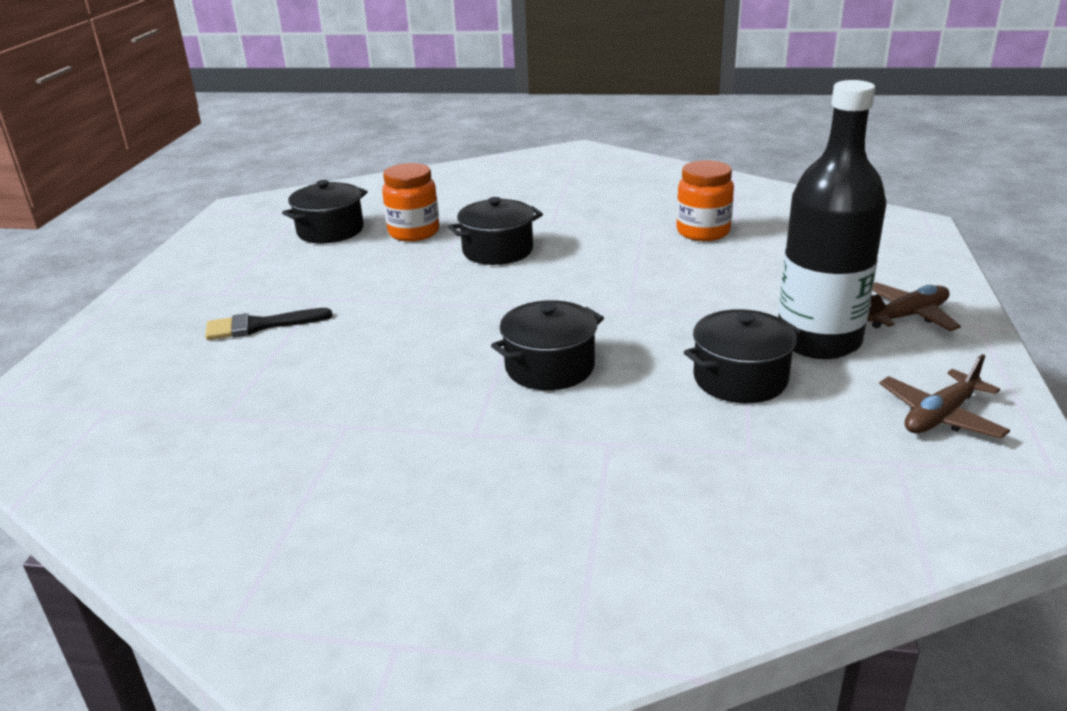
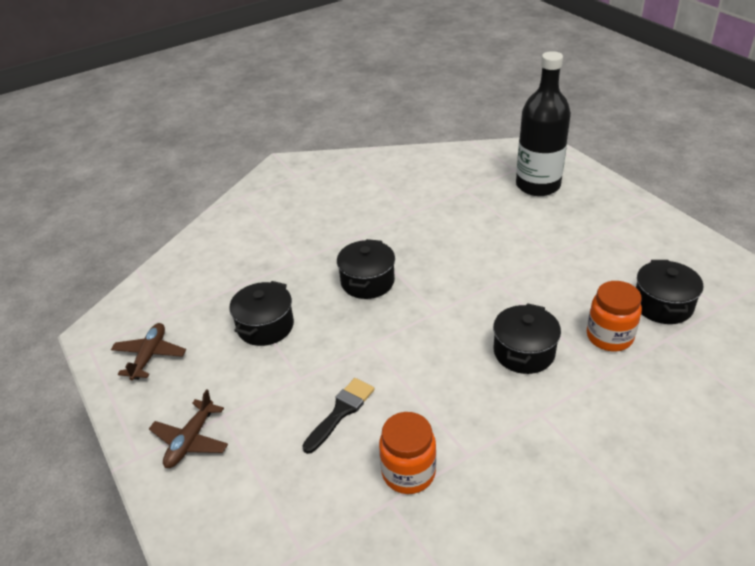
camera: 140 degrees right, 10 degrees up
(260, 326) = (542, 226): black brush -> black brush (341, 412)
(818, 341) = (239, 381): black bottle -> black bottle (538, 185)

